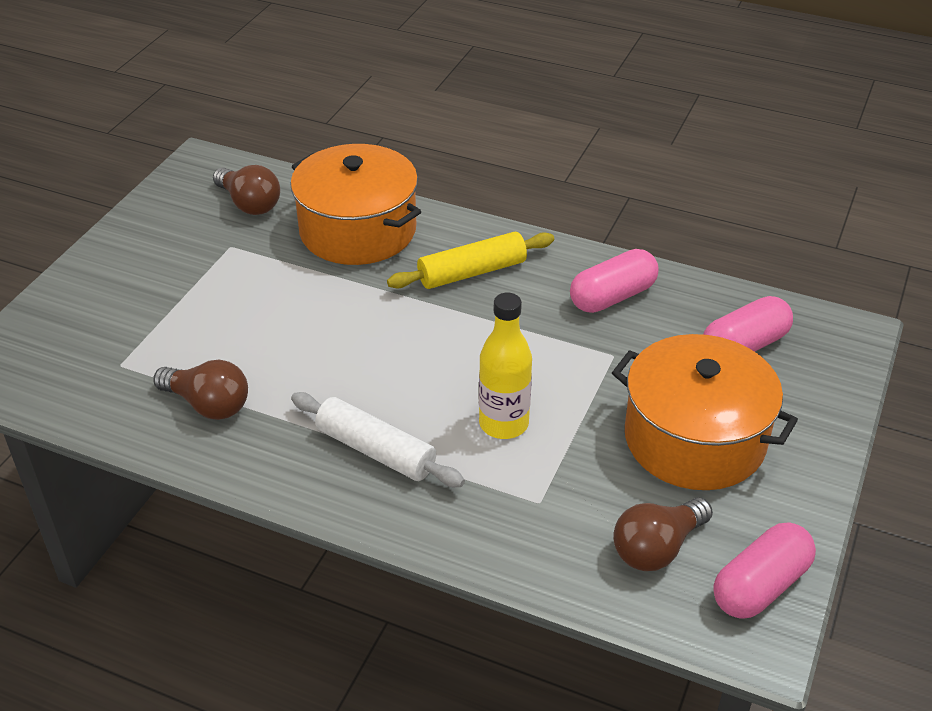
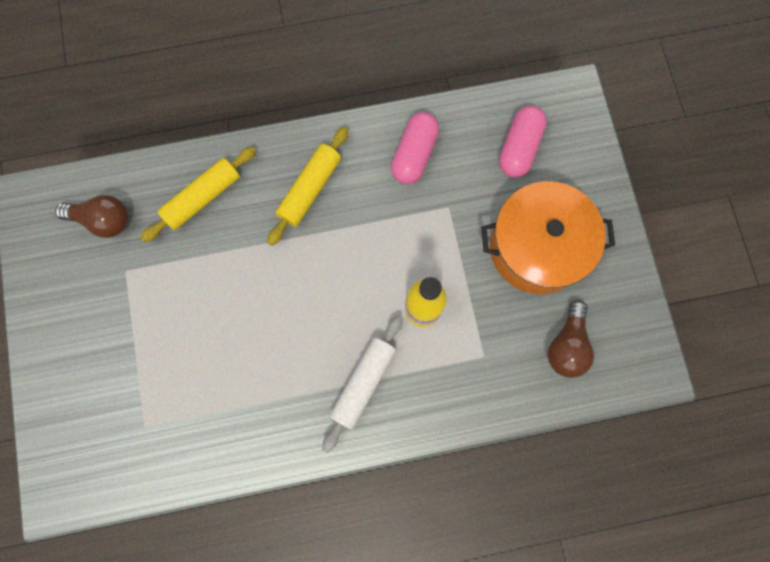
camera: 35 degrees left, 35 degrees up
(208, 405) = (231, 419): brown light bulb -> none
(358, 230) = (202, 198): orange pot -> yellow rolling pin
(376, 451) = (363, 383): white rolling pin -> white rolling pin turned 60 degrees counterclockwise
(760, 586) = (634, 334): pink capsule -> none

